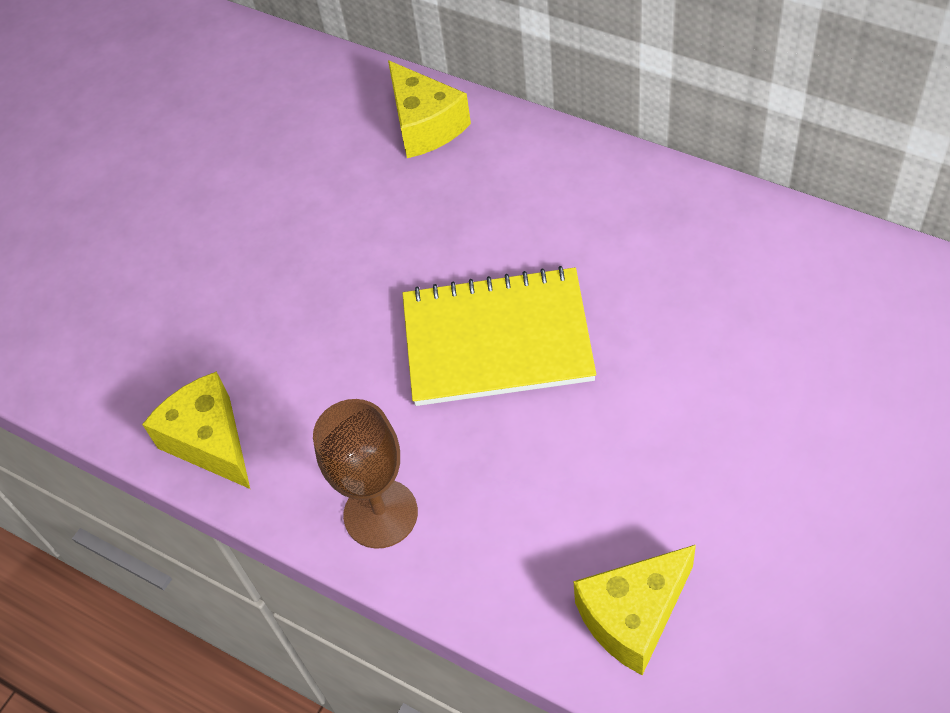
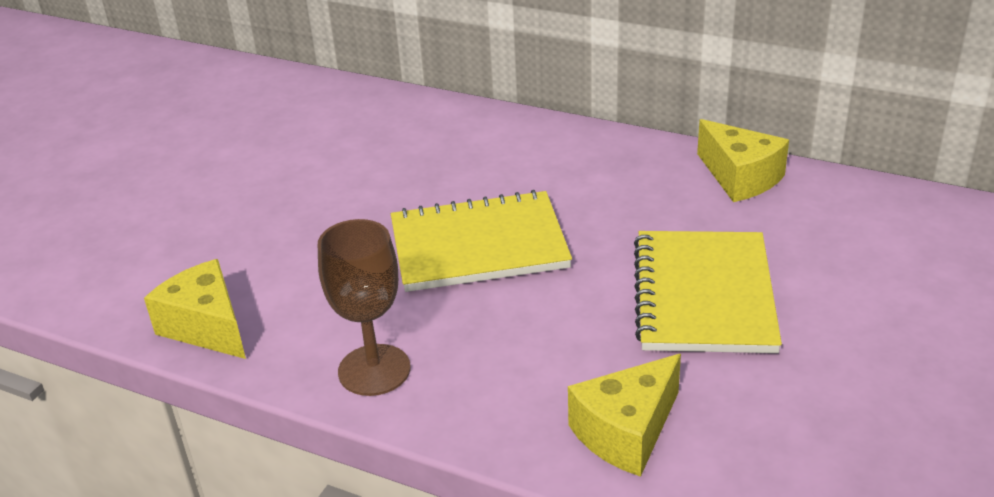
camera: 10 degrees left, 20 degrees down
(425, 125) = (406, 115): yellow cheese -> yellow cheese (740, 178)
(735, 430) = (703, 295): none -> yellow notebook

